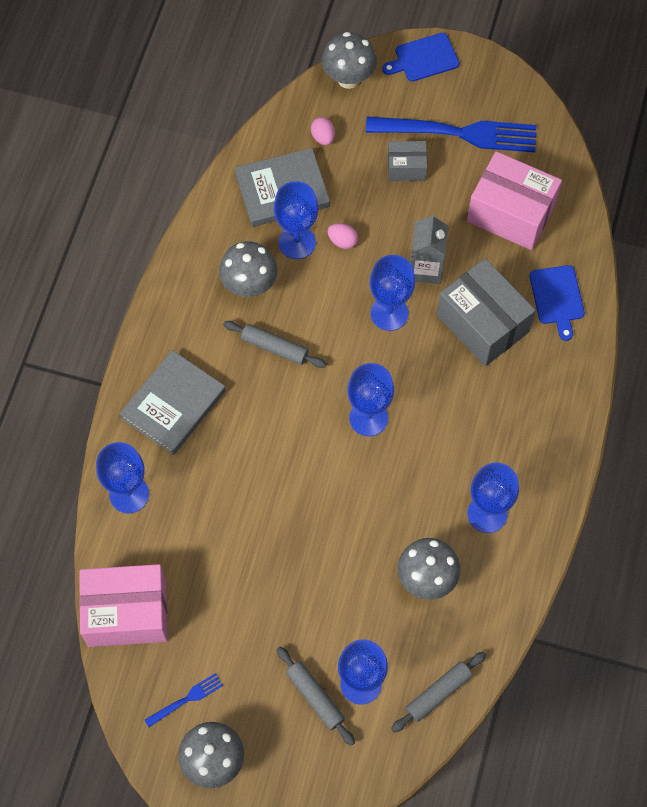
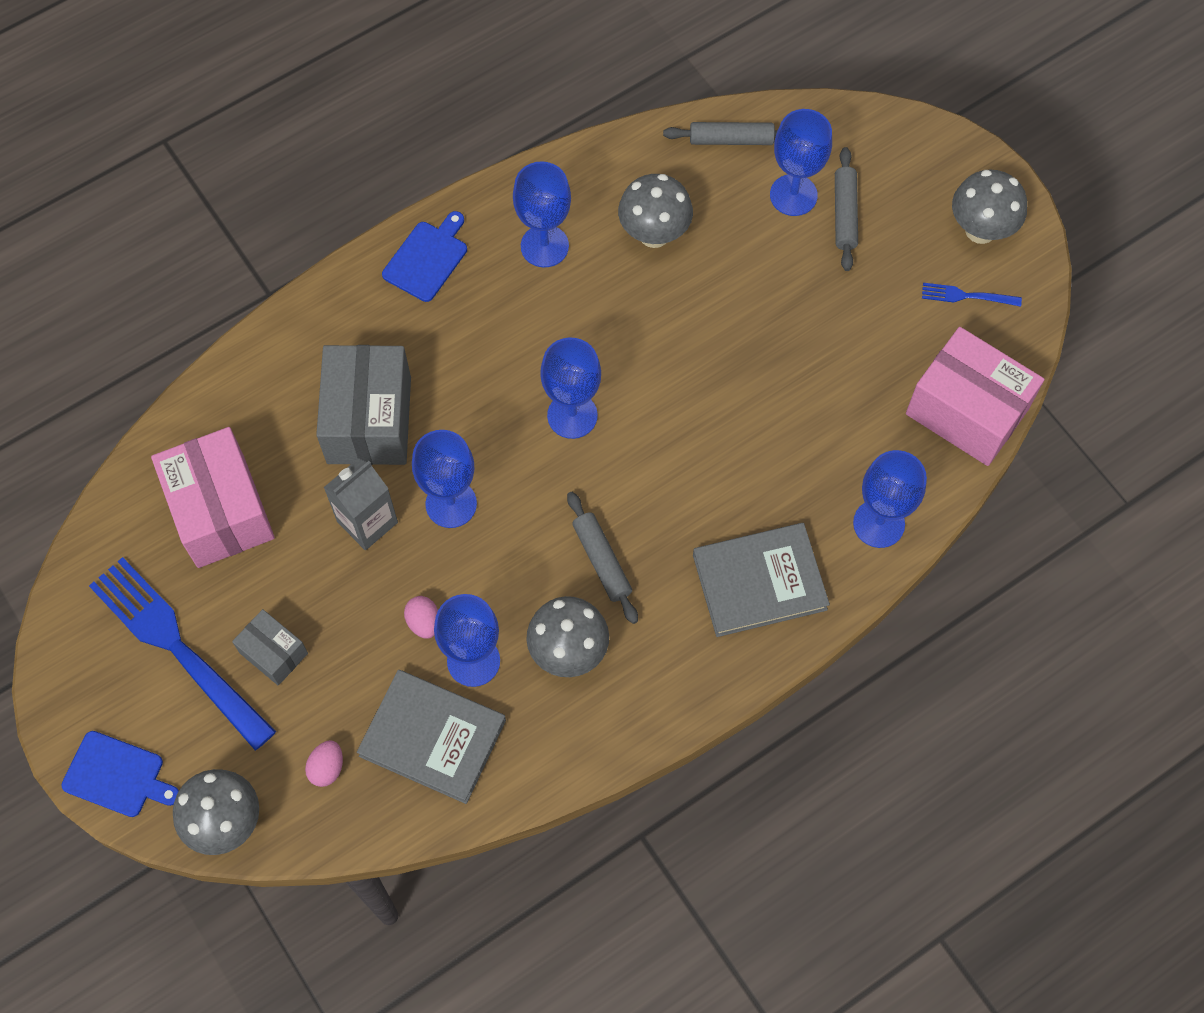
camera: 140 degrees left, 0 degrees up
(557, 298) = (270, 387): blue cutting board -> blue cutting board (427, 258)

